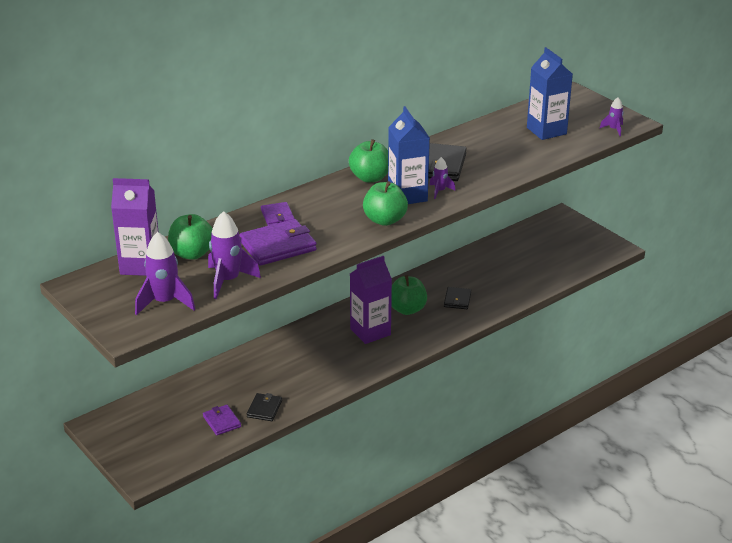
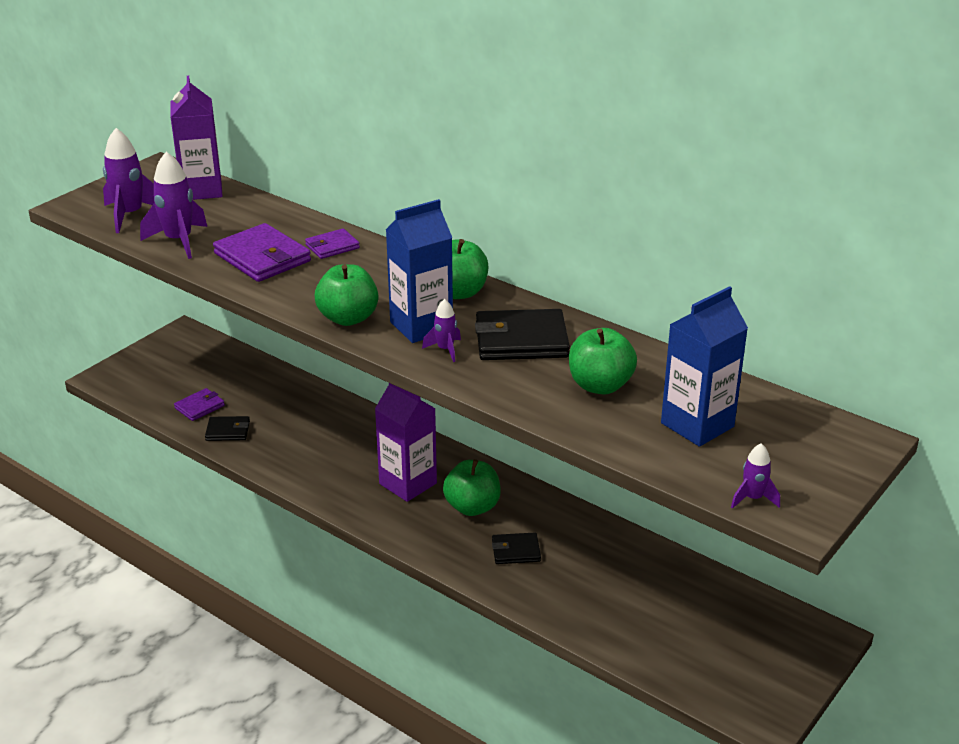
camera: 75 degrees right, 0 degrees up
(192, 254) = (232, 212): green apple -> green apple (600, 385)

